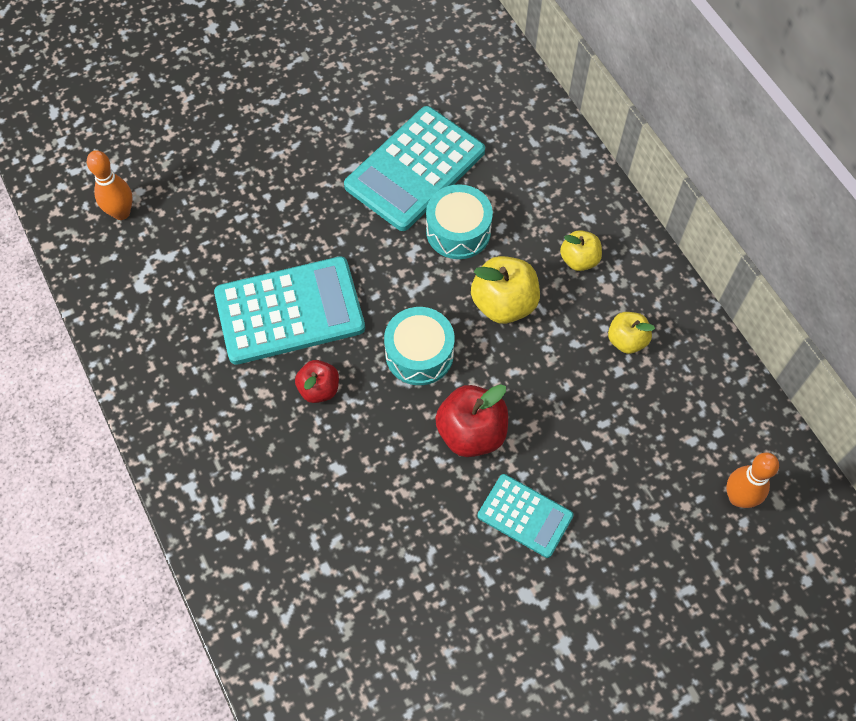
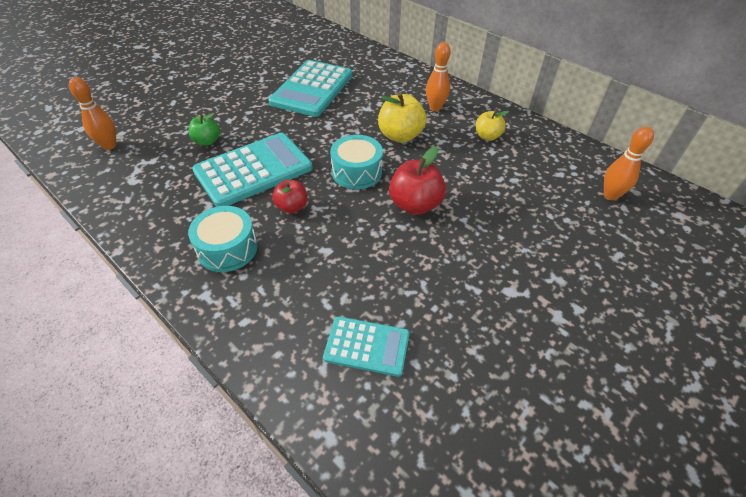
camera: 20 degrees left, 15 degrees down
(244, 240) = (207, 141): none -> green apple
(458, 231) = (353, 110): turquoise drum -> turquoise drum (227, 248)
(525, 516) = (479, 242): turquoise calculator -> turquoise calculator (367, 346)
(579, 260) = (435, 107): yellow apple -> orange bowling pin

